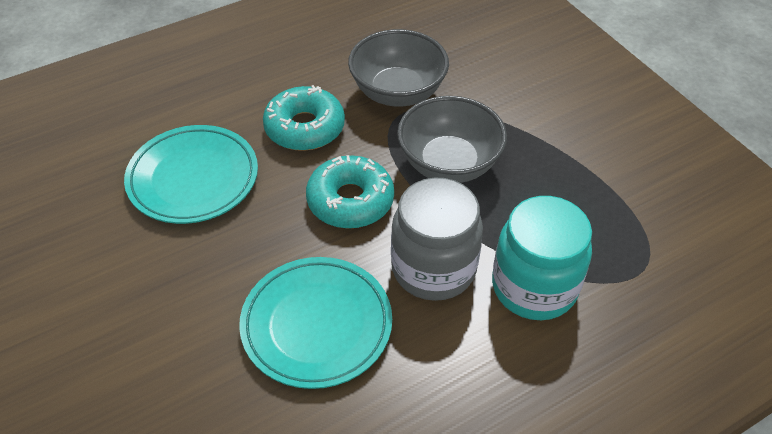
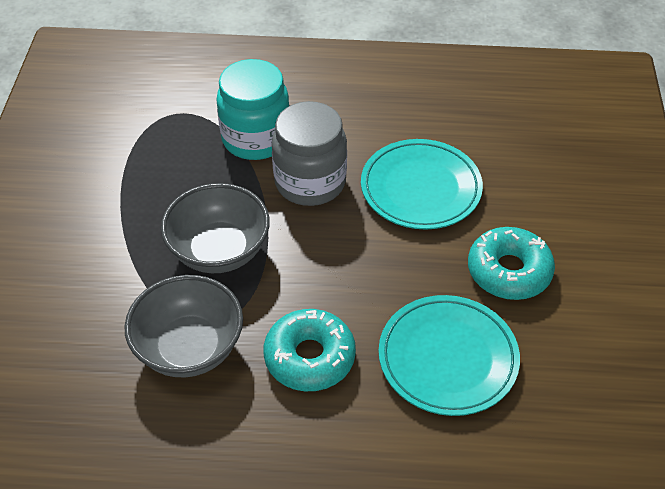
camera: 145 degrees left, 0 degrees up
(350, 201) = (326, 263): turquoise donut -> turquoise donut (509, 271)

